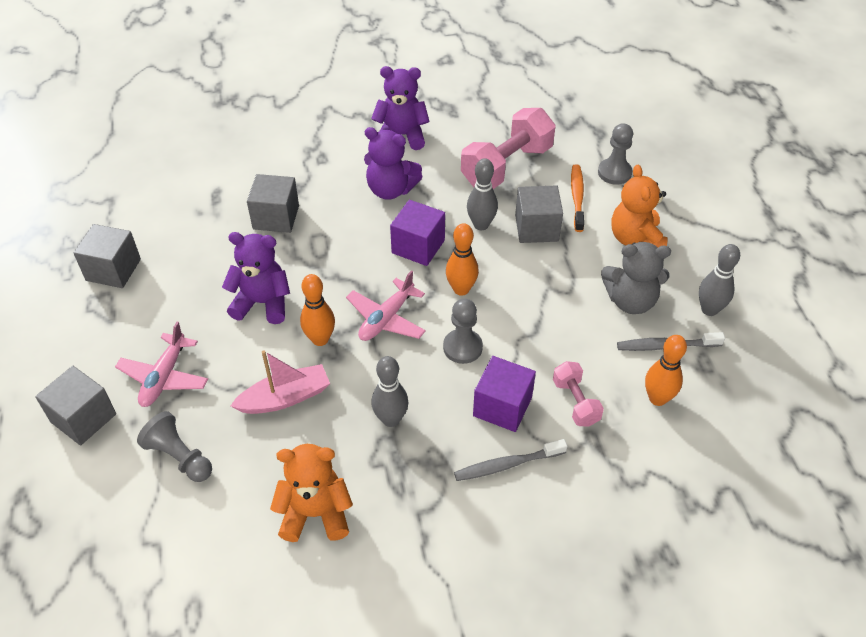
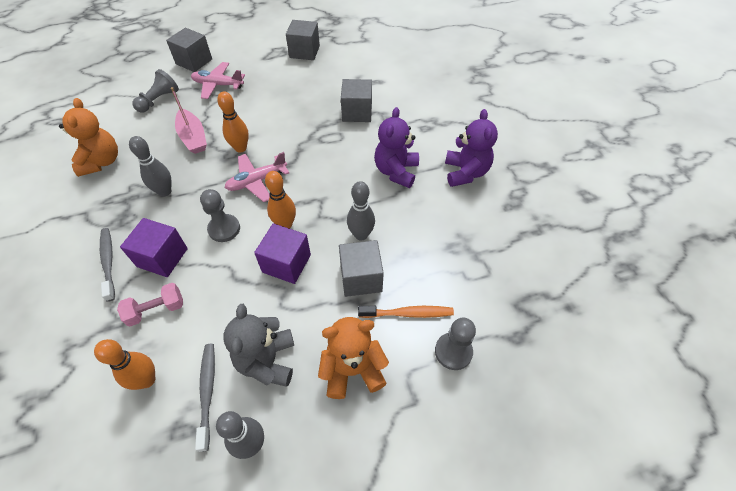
camera: 85 degrees right, 5 degrees up
(262, 303) = (275, 117): purple teddy bear -> none
(386, 318) = (257, 181): pink plane -> pink plane turned 60 degrees counterclockwise
(418, 246) = (332, 194): purple cube -> purple cube (286, 263)
(506, 166) = (442, 251): pink dumbbell -> none

